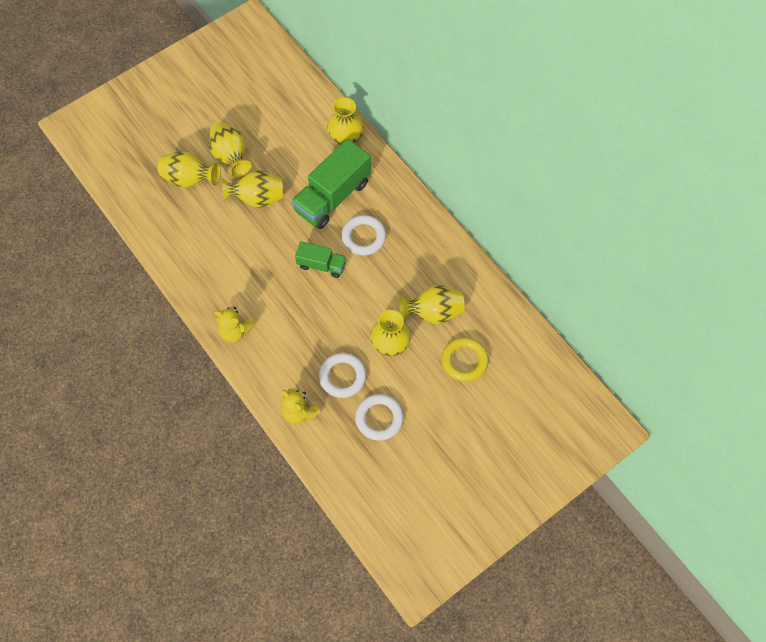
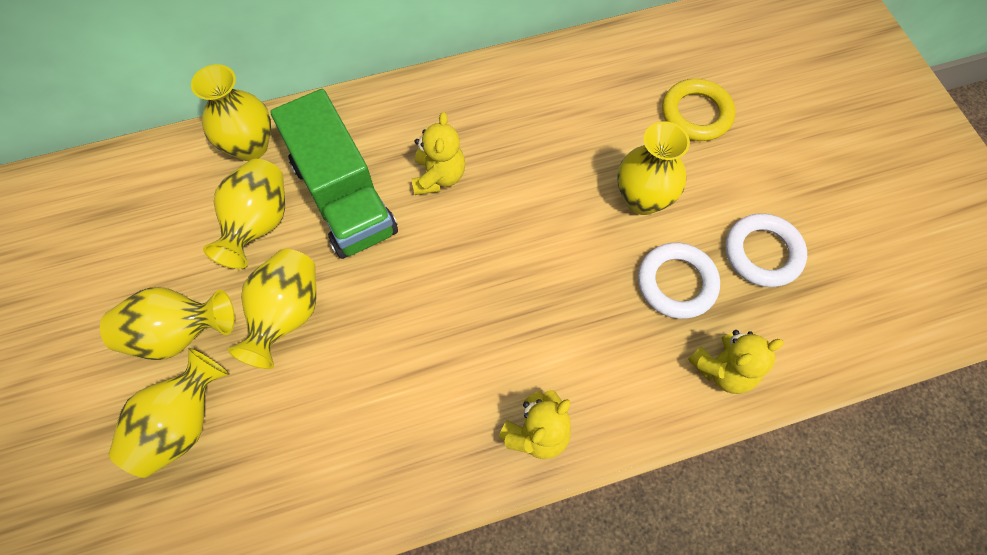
camera: 70 degrees left, 0 degrees up
(321, 265) = (463, 252): green truck -> none
(363, 237) = (439, 176): white ring -> yellow teddy bear
(433, 312) = (605, 127): yellow vase -> yellow vase (258, 224)

